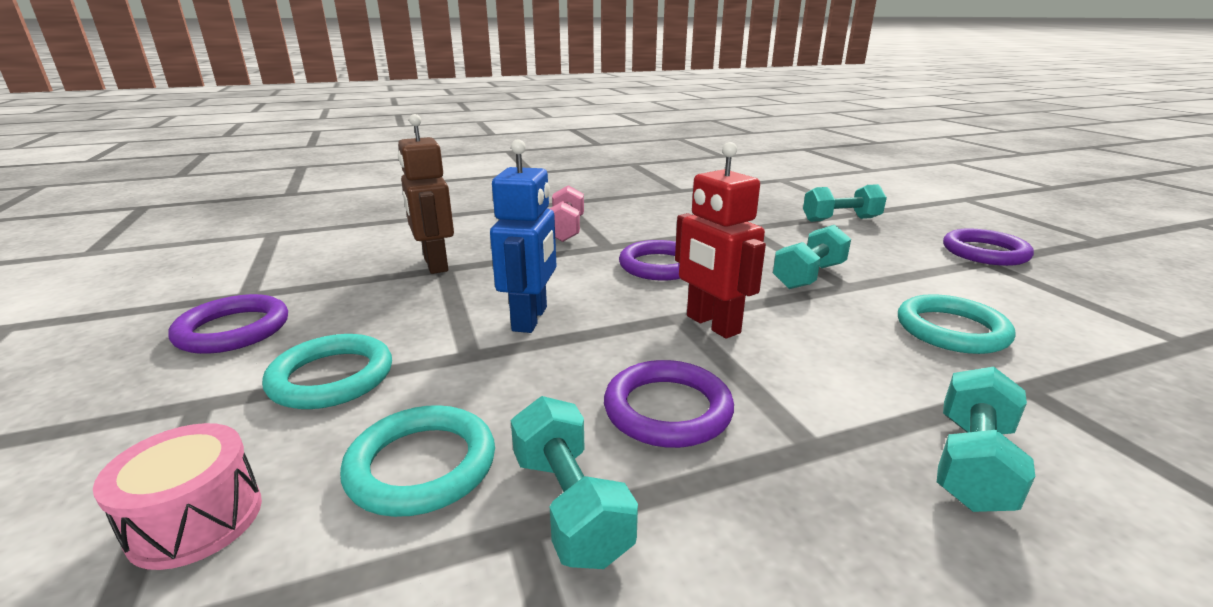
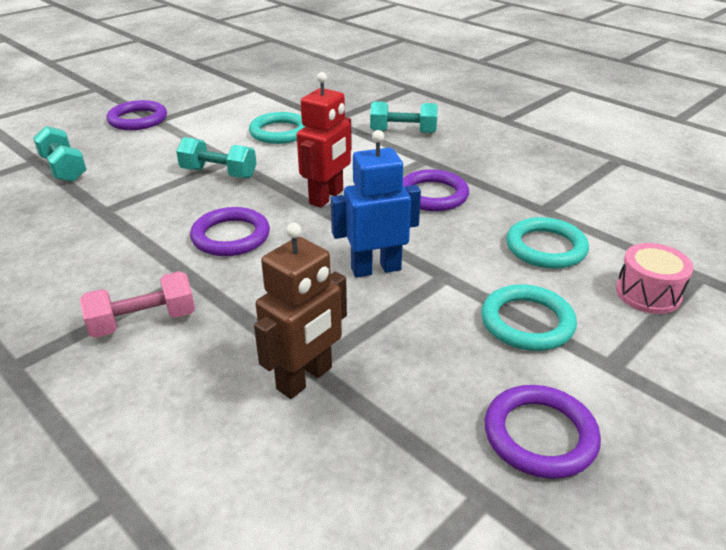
camera: 115 degrees left, 10 degrees up
(570, 505) = (520, 203): turquoise dumbbell -> none

